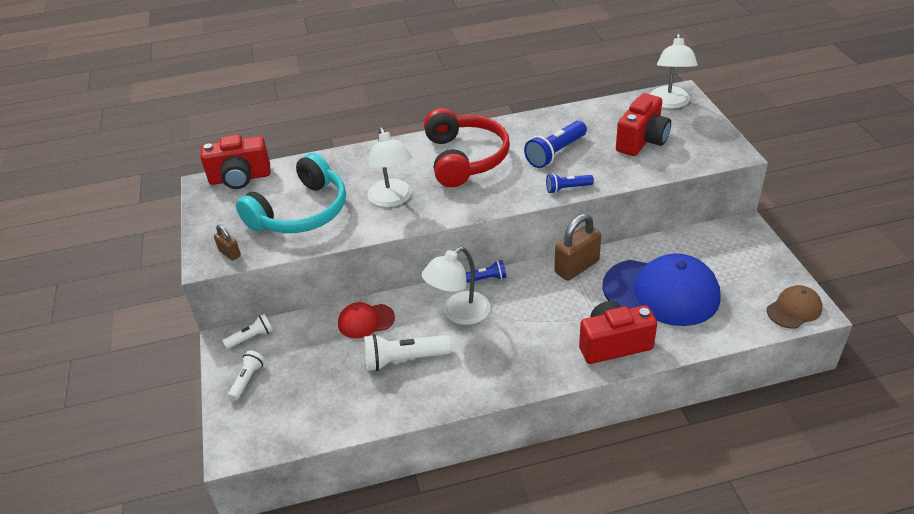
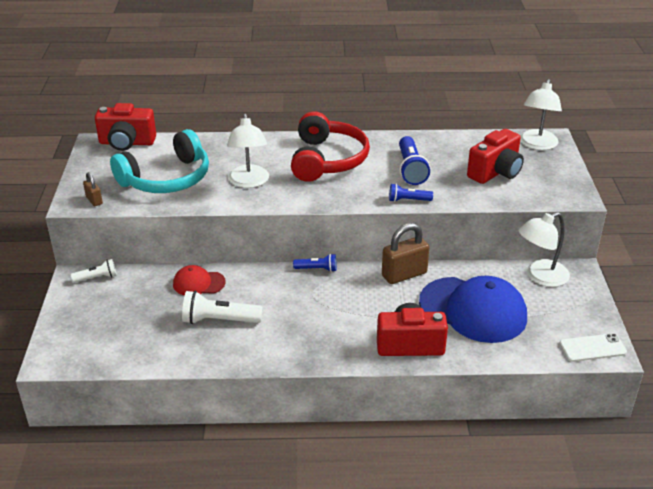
camera: 10 degrees right, 5 degrees down
(247, 379) = (81, 310): white flashlight -> none
(459, 314) = (282, 293): white lamp -> white lamp (540, 277)
(555, 153) = (411, 169): blue flashlight -> blue flashlight turned 60 degrees counterclockwise
(794, 309) = (592, 348): brown cap -> white phone

